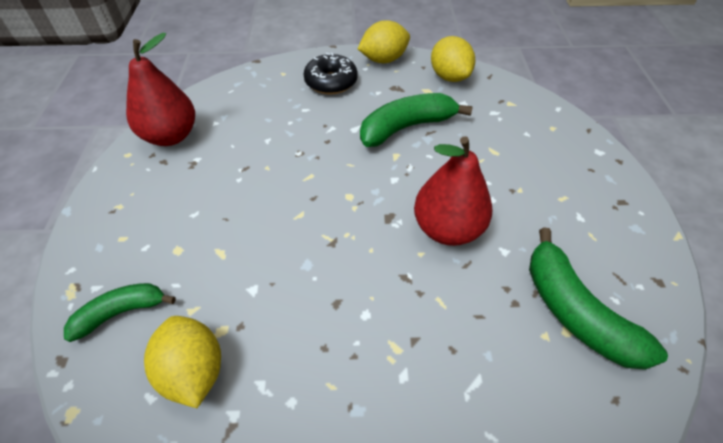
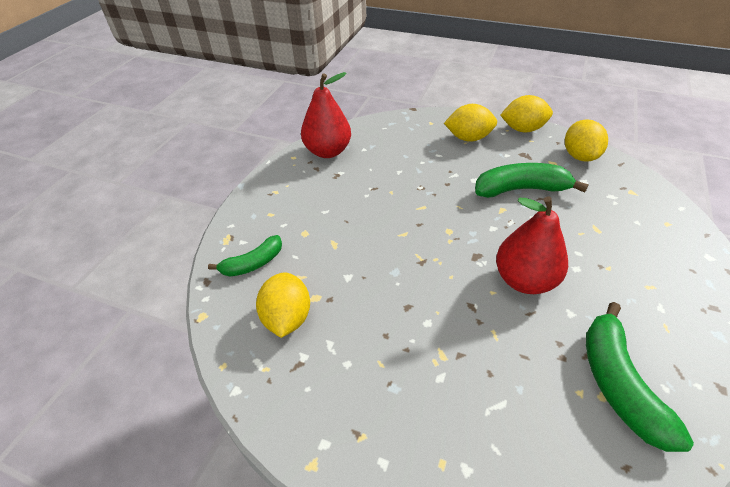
camera: 25 degrees right, 5 degrees down
(121, 313) = (253, 263): green banana -> green banana turned 150 degrees clockwise
(331, 82) = (468, 138): black donut -> yellow lemon

